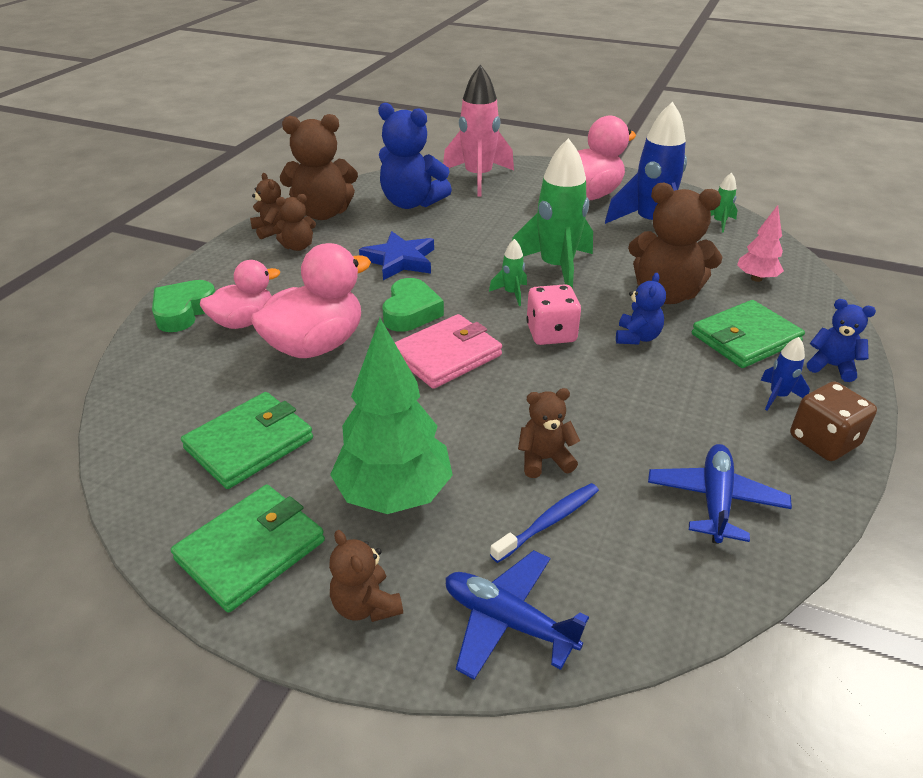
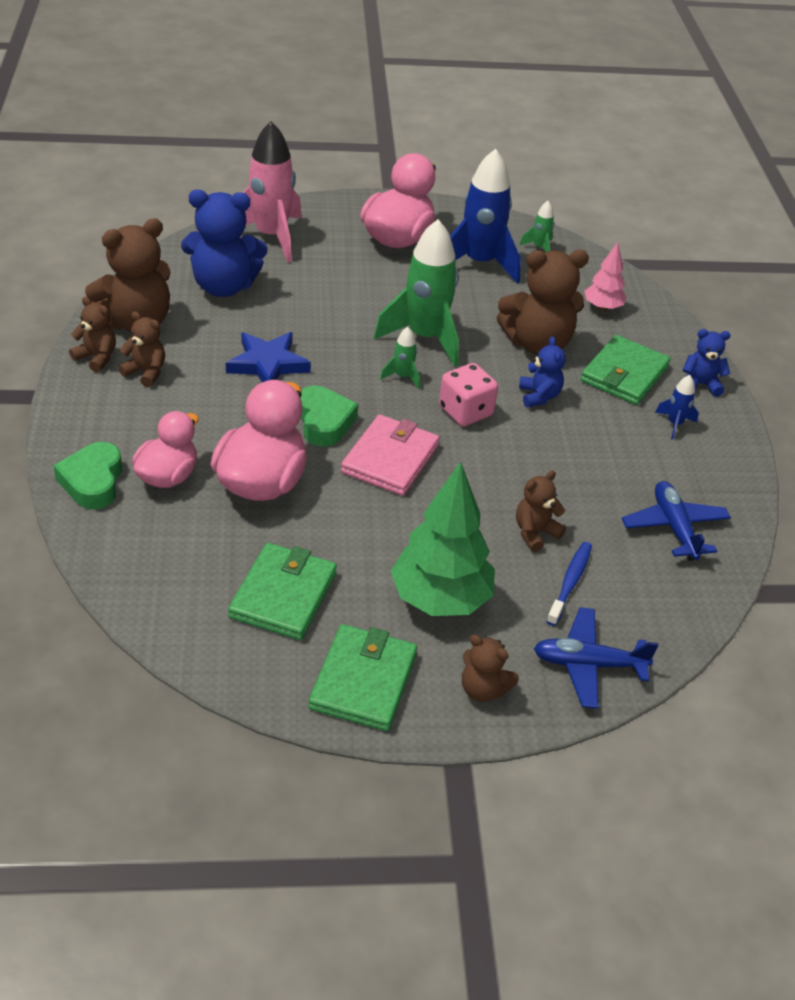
camera: 30 degrees left, 5 degrees up
(298, 247) = (146, 372): brown teddy bear -> brown teddy bear turned 105 degrees counterclockwise
(823, 441) = (723, 455): brown dice -> none

